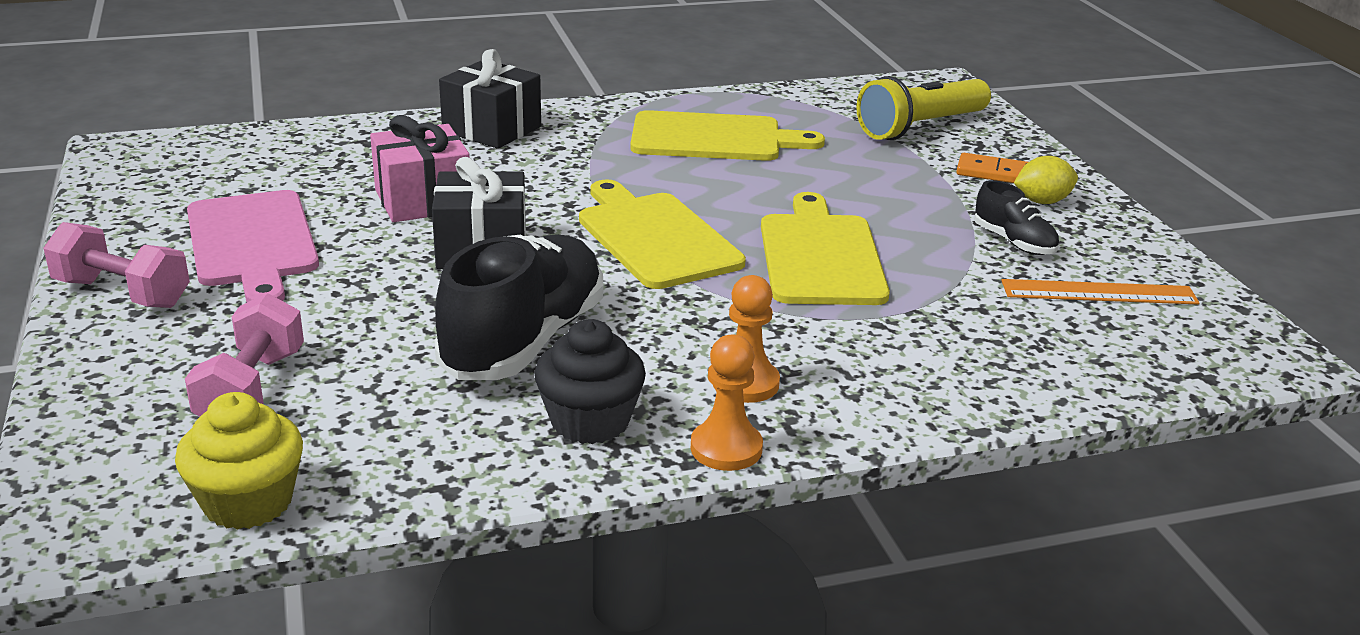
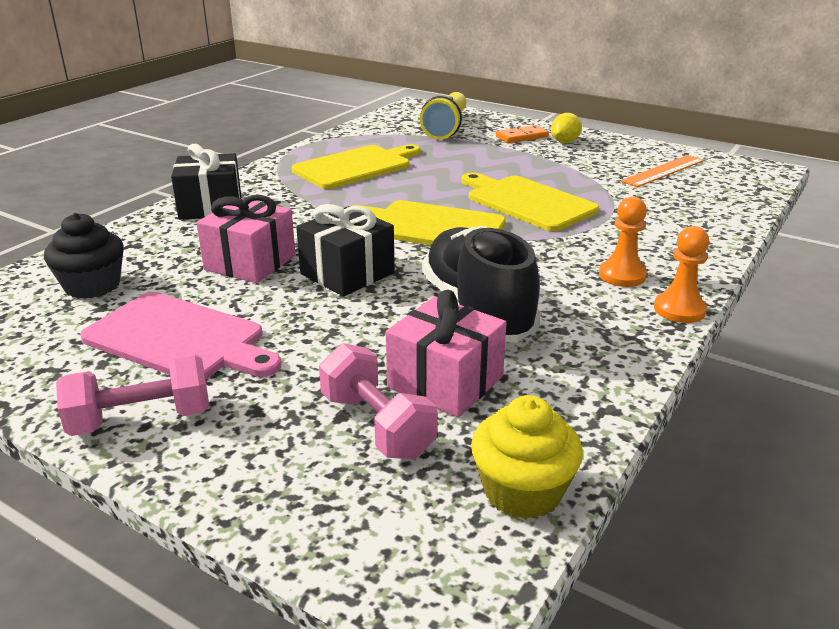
camera: 40 degrees left, 0 degrees up
(367, 387) = (445, 382): none -> pink gift
(590, 421) = (597, 332): black cupcake -> black cupcake (92, 286)
(1014, 242) = (590, 163): black shoe -> none

